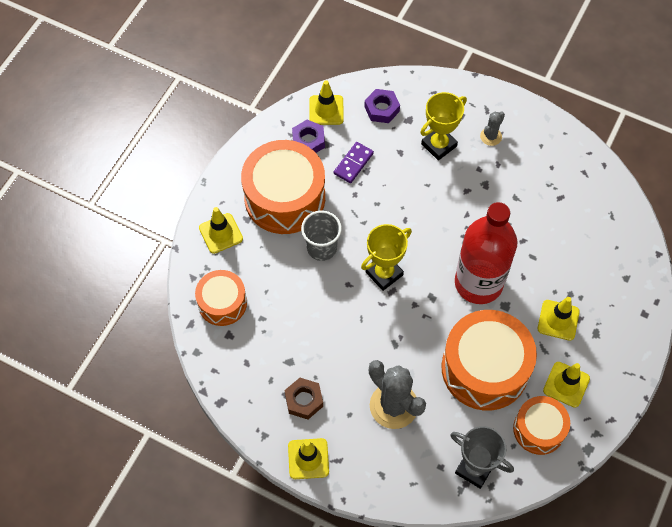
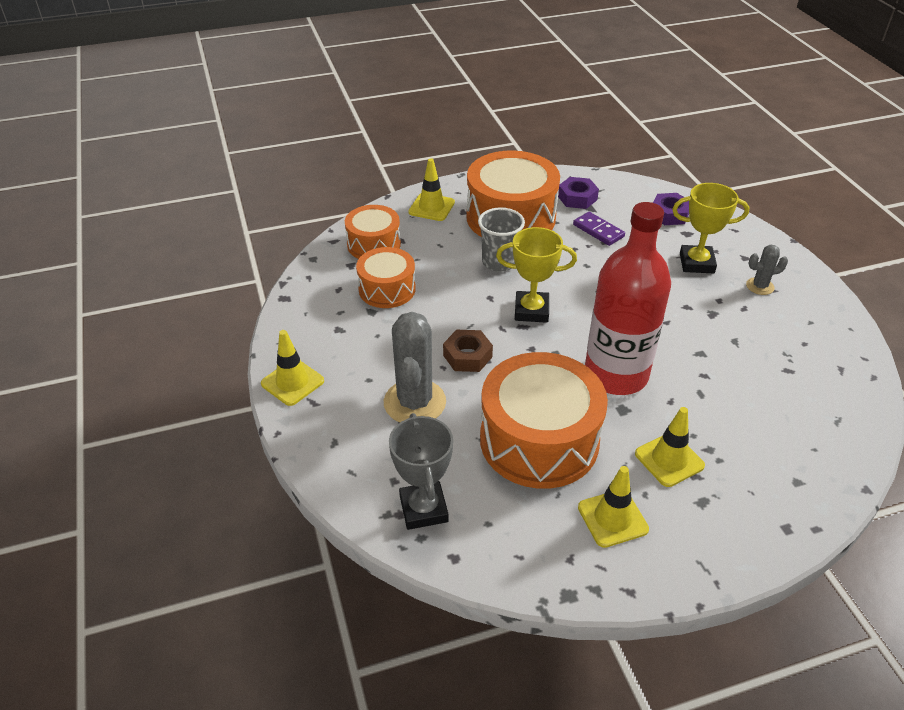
camera: 45 degrees right, 20 degrees down
(304, 400) = (346, 343): brown nut -> brown nut (467, 356)
(326, 110) = (617, 190): yellow traffic cone -> none
(353, 163) = (598, 231): purple domino -> purple domino turned 60 degrees clockwise
(539, 429) = (533, 532): orange drum -> orange drum (387, 289)

